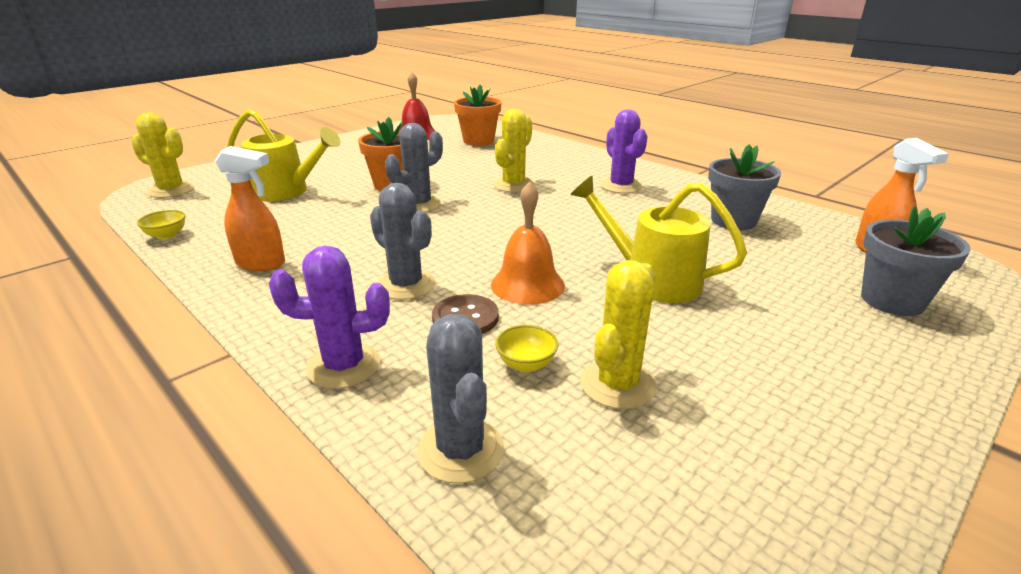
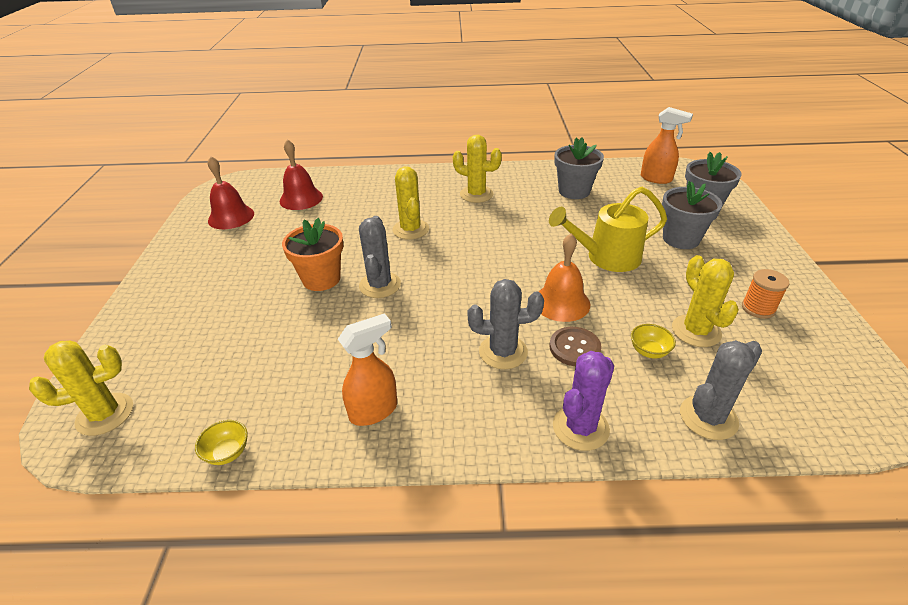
camera: 45 degrees left, 10 degrees up
(286, 192) = (240, 340): yellow watering can -> none
(461, 450) = (708, 417): grey cactus -> grey cactus turned 60 degrees counterclockwise
(478, 141) = (301, 199): orange flower pot -> red bell
(621, 186) = (476, 194): purple cactus -> yellow cactus
(755, 420) = (758, 308): none -> orange spool
(788, 310) = (681, 239): none -> grey flower pot

